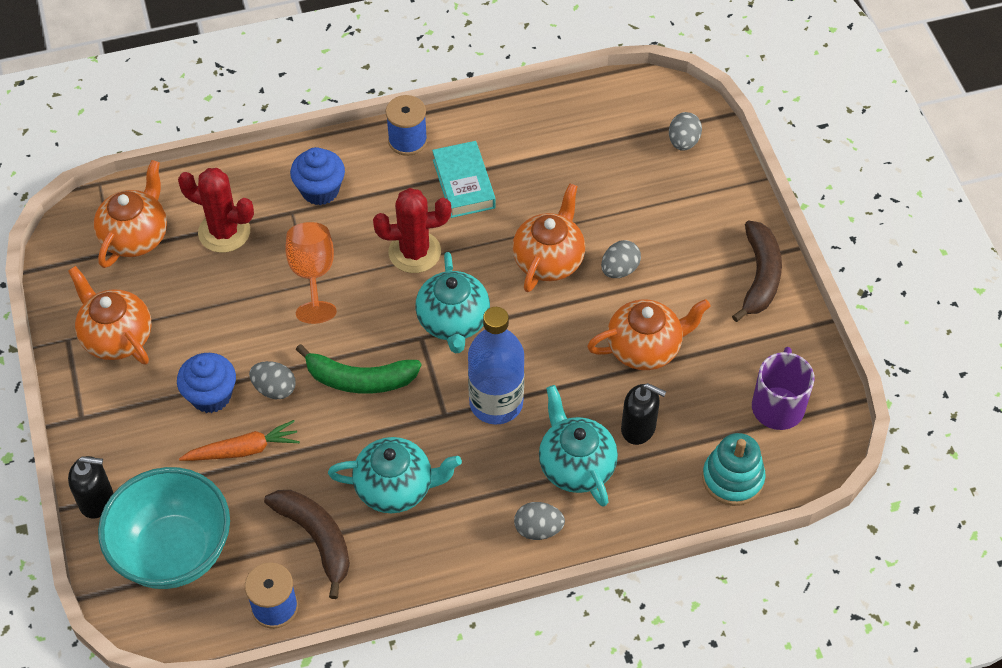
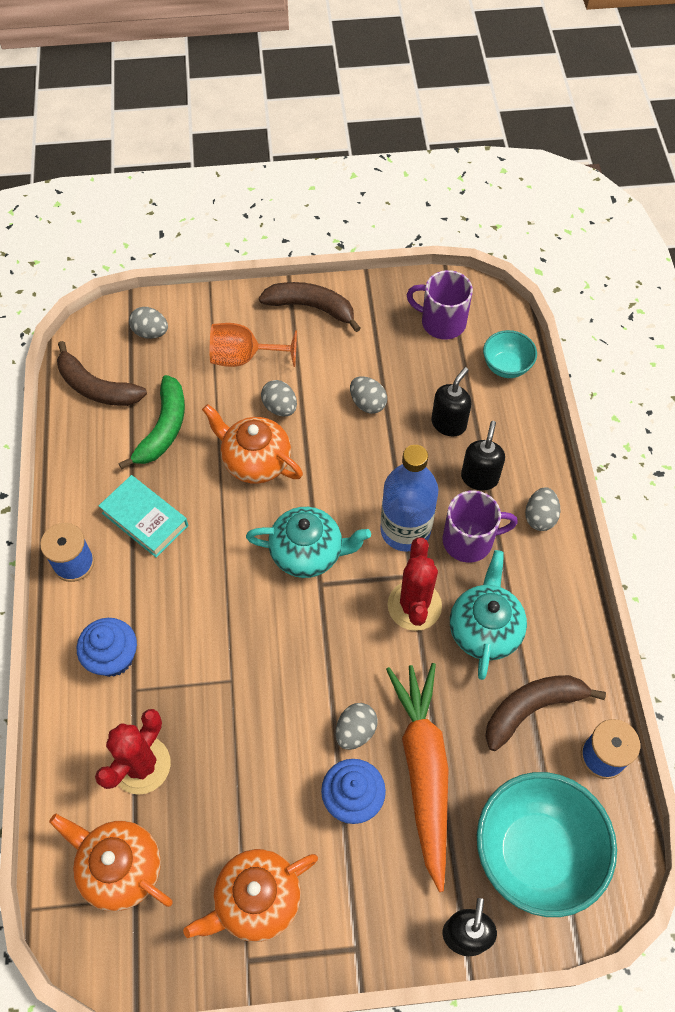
camera: 80 degrees left, 5 degrees up
(243, 450) = (423, 770): orange carrot -> orange carrot, size x1.78
(312, 275) = (222, 677): orange goblet -> orange goblet (243, 358)
(359, 379) = (358, 647): green banana -> green banana (163, 429)
(414, 252) = (217, 576): red cactus -> red cactus (414, 605)
(464, 184) = (145, 519): turquoise book -> turquoise book turned 45 degrees clockwise
(495, 463) = (469, 540): none -> purple mug
(575, 465) = (479, 477): turquoise teapot -> black soap dispenser
(603, 113) = (96, 387): none -> brown banana
(645, 348) = (367, 403): orange teapot -> grey egg
(732, 478) = (506, 367): turquoise stacking toy -> turquoise bowl

